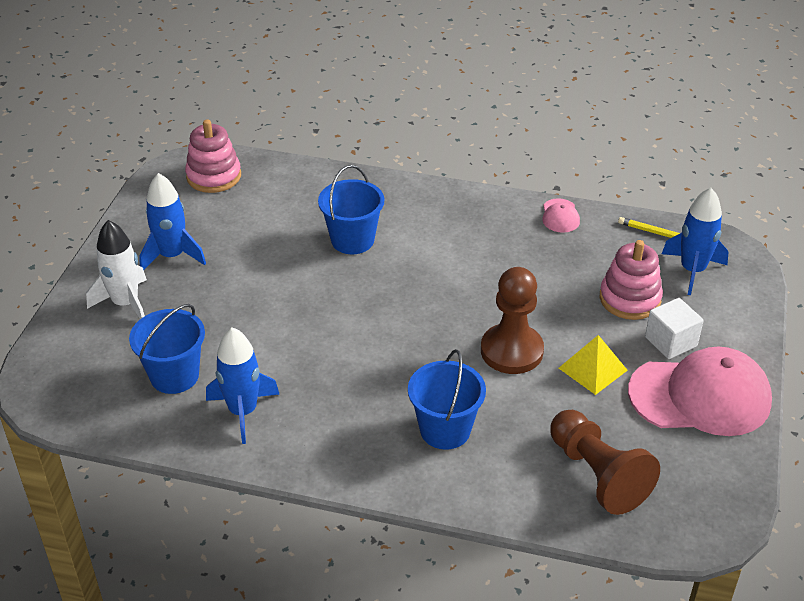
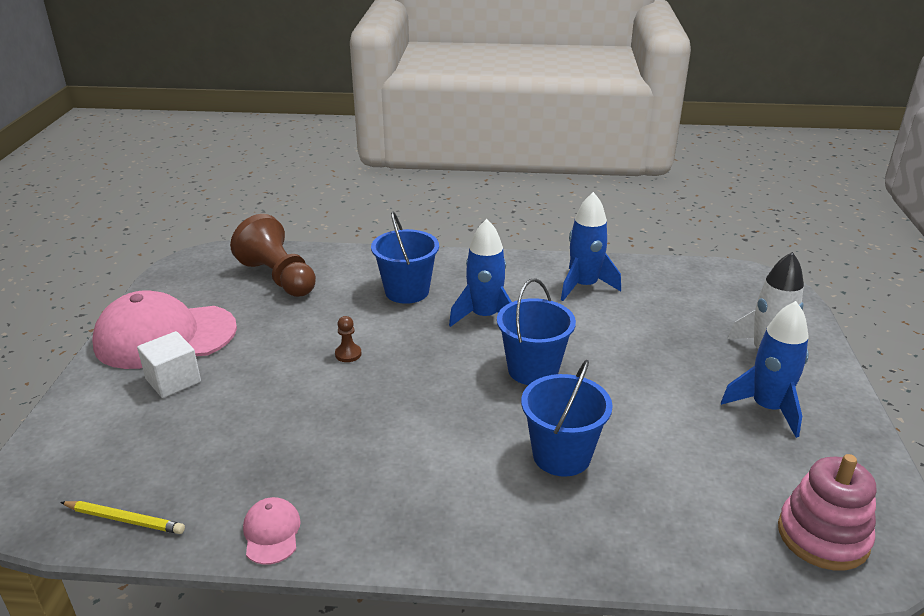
camera: 170 degrees right, 10 degrees down
(174, 376) = (662, 303): blue bucket -> blue bucket (533, 370)
(511, 351) = (348, 354): brown pawn -> brown pawn, size x0.40
(592, 369) = (266, 347): yellow pyramid -> none
(630, 299) = (204, 421): pink stacking toy -> none
(692, 270) = (105, 468): blue rocket -> blue rocket (484, 316)

